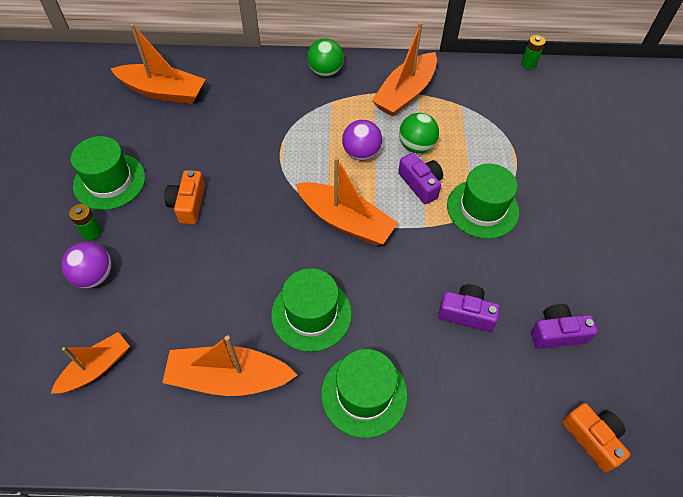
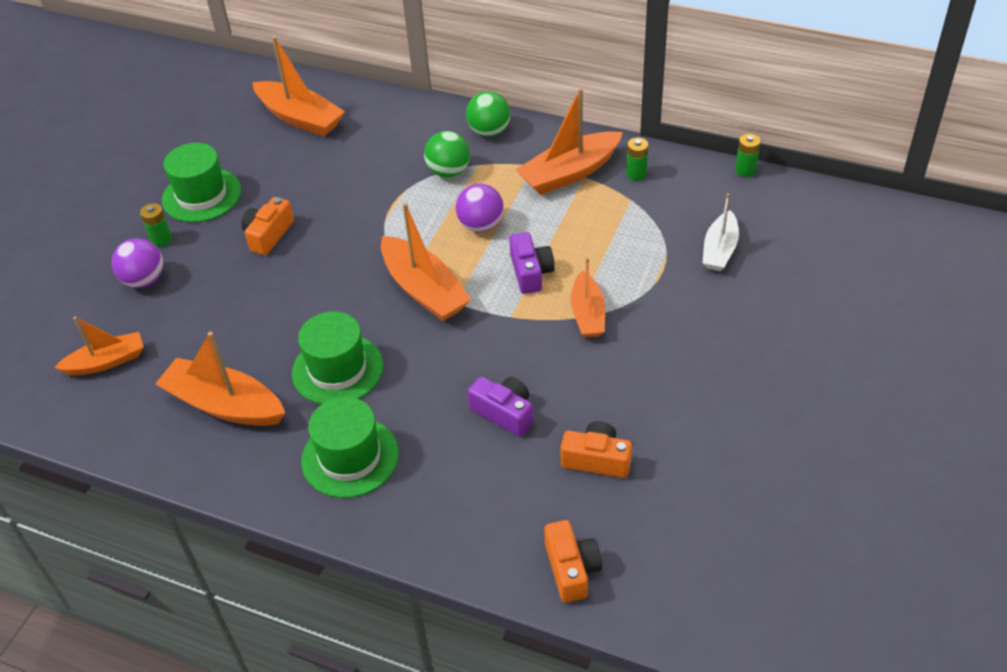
camera: 25 degrees right, 10 degrees down
(416, 146) = (549, 232): green ball -> green ball (449, 171)
(454, 83) = (636, 174): none -> green battery
(482, 208) = (588, 314): green hat -> orange boat
(546, 131) = (719, 250): none -> white boat
(557, 333) = (596, 459): purple camera -> orange camera

